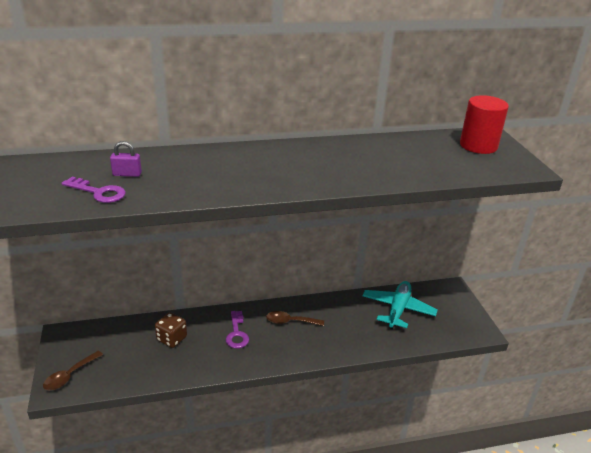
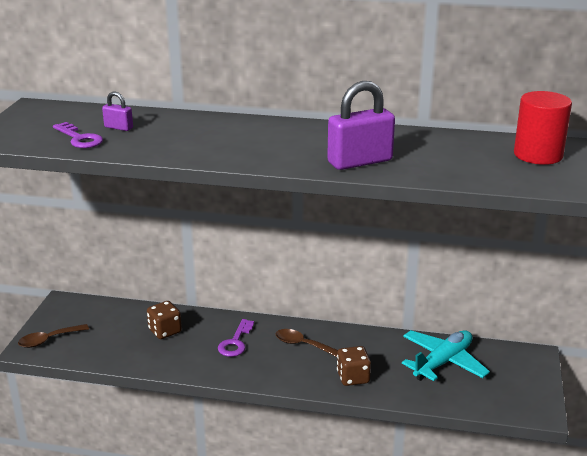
camera: 25 degrees right, 5 degrees down
(344, 340) = (353, 377): none -> brown dice
(362, 174) = (360, 162): none -> purple padlock

